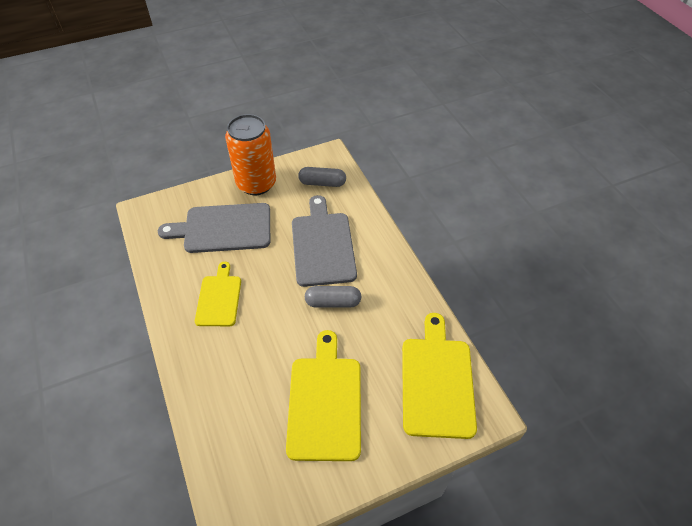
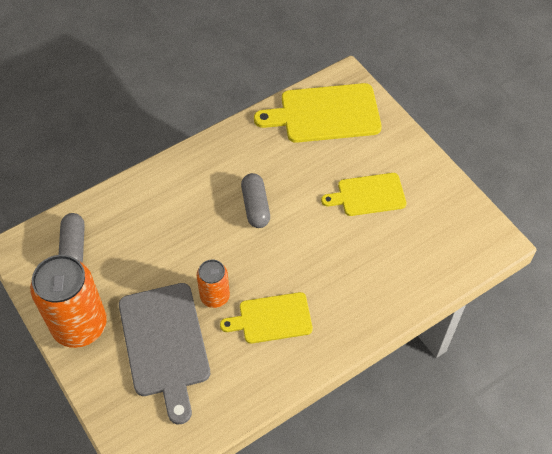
camera: 100 degrees left, 5 degrees up
(252, 262) = (215, 296): none -> orange can
(322, 245) = (178, 229): grey cutting board -> none
(325, 402) = (368, 195): yellow cutting board -> yellow cutting board, size x0.63

